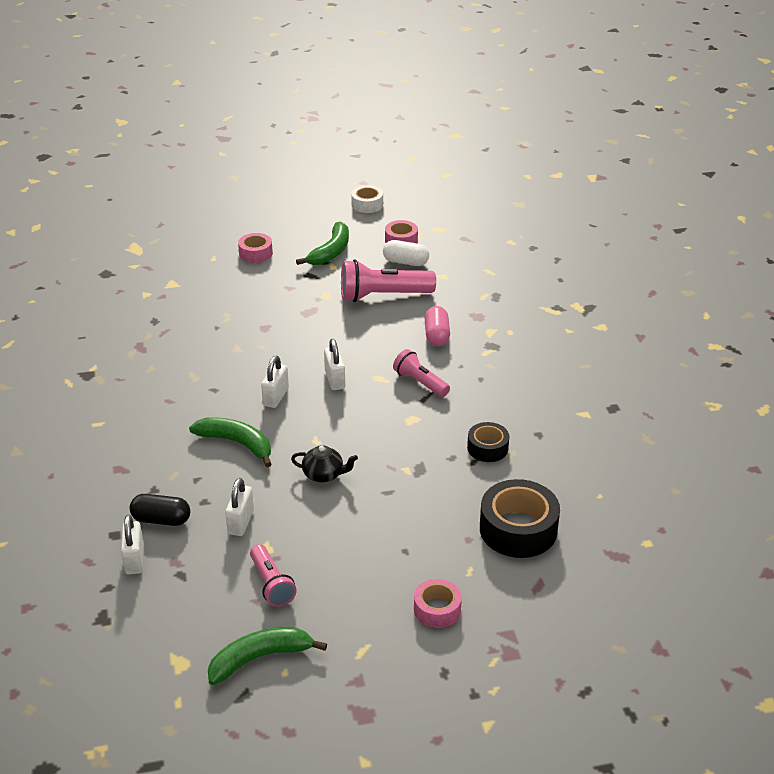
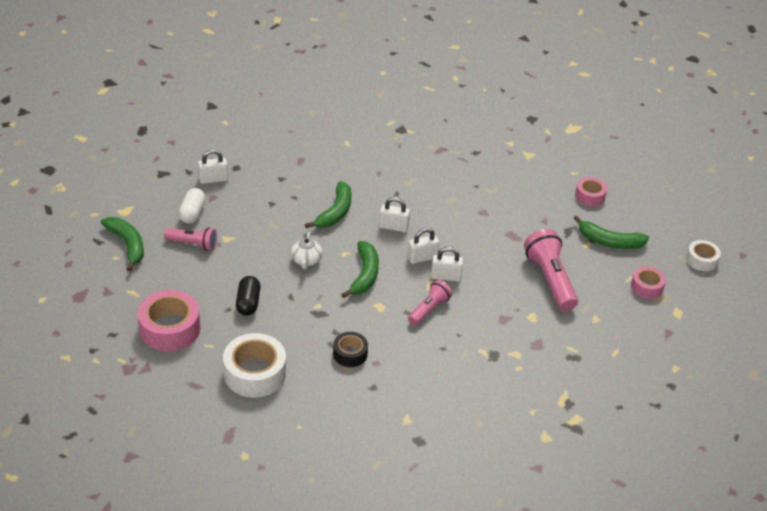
camera: 80 degrees right, 5 degrees up
(161, 520) = (251, 186): black capsule -> black capsule (248, 303)
(241, 522) = (252, 223): white padlock -> white padlock (445, 277)
(271, 584) = (193, 244): pink flashlight -> pink flashlight turned 135 degrees counterclockwise
(324, 474) = (306, 260): black teapot -> white teapot
(356, 427) = (365, 274): none -> green banana
(405, 262) = (610, 292): white capsule -> white capsule (192, 213)
(436, 335) = (499, 317): pink capsule -> none
(437, 609) = (170, 328): pink tape -> pink tape, size x1.76
(518, 529) = (255, 373): black tape -> white tape

